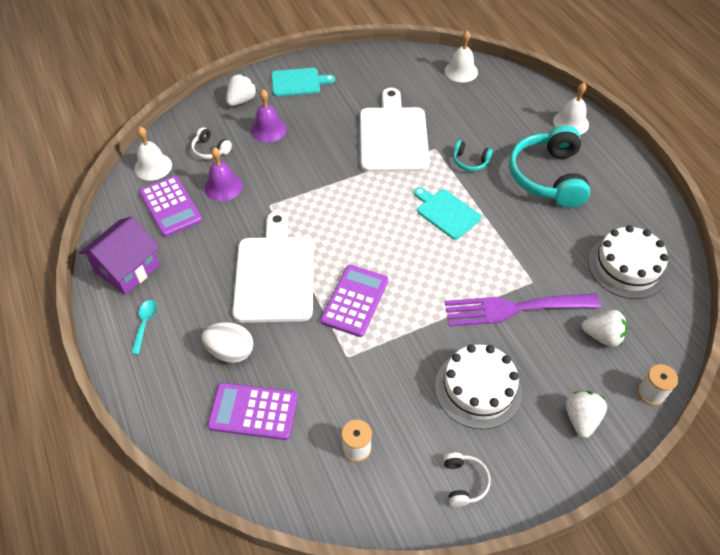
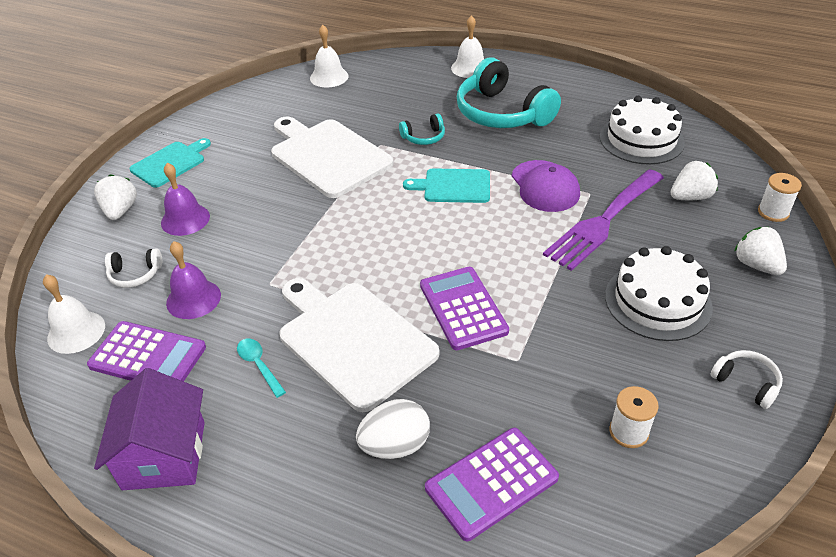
camera: 40 degrees left, 10 degrees down
(145, 324) = (258, 495): turquoise spoon -> turquoise spoon (259, 365)
(507, 255) = (545, 186): none -> purple cap

